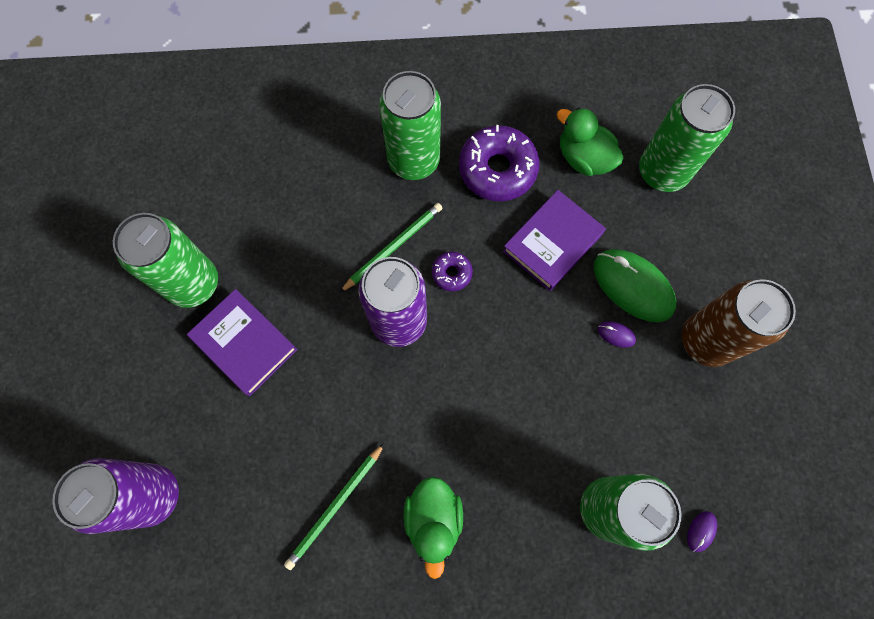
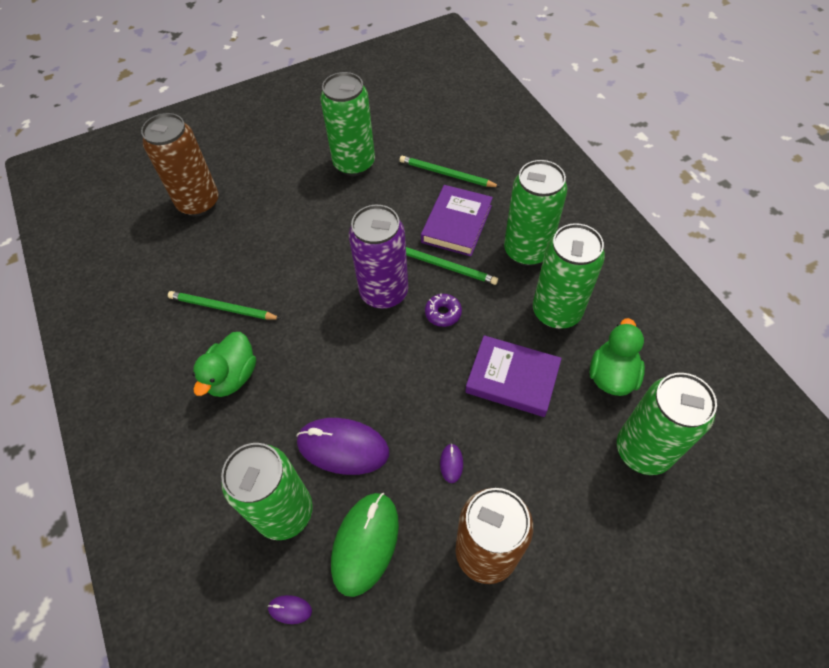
camera: 70 degrees right, 15 degrees down
(152, 495) = (199, 203): purple can -> brown can
(244, 344) = (323, 208): purple book -> purple book (456, 224)
(267, 190) = (446, 174): none -> green pencil
(433, 519) = (232, 376): green duck -> green duck turned 45 degrees counterclockwise
(497, 169) = (556, 311): purple donut -> green can
(562, 429) = (343, 447): none -> purple mouse
(633, 286) = (507, 462): green mouse -> green mouse (365, 543)

